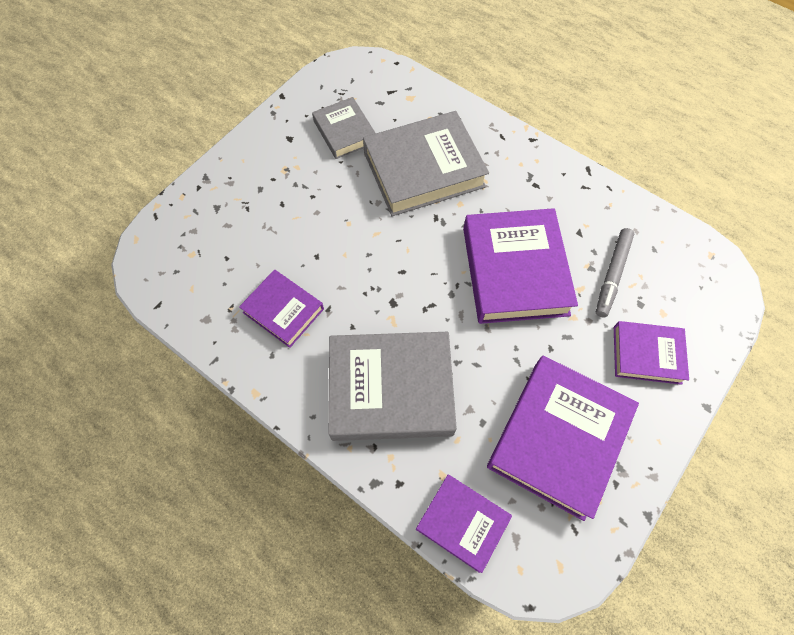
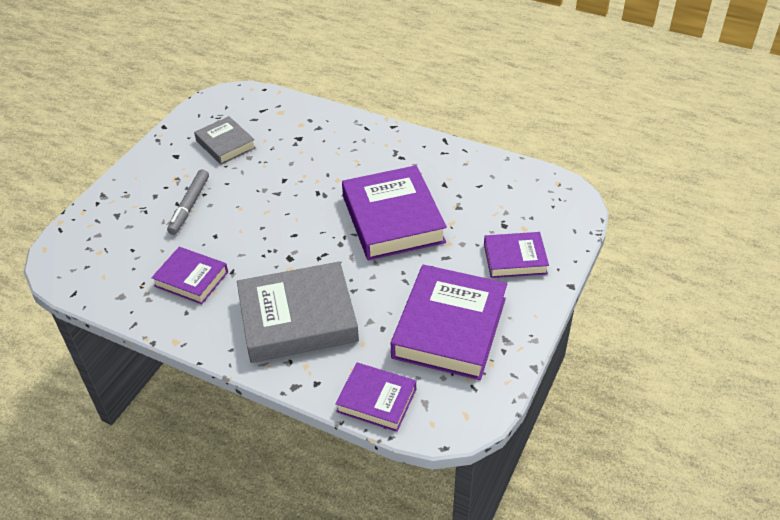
camera: 10 degrees left, 20 degrees down
(423, 169) = (301, 160): grey book -> none
(612, 275) = (477, 209): grey marker -> grey marker (189, 206)

